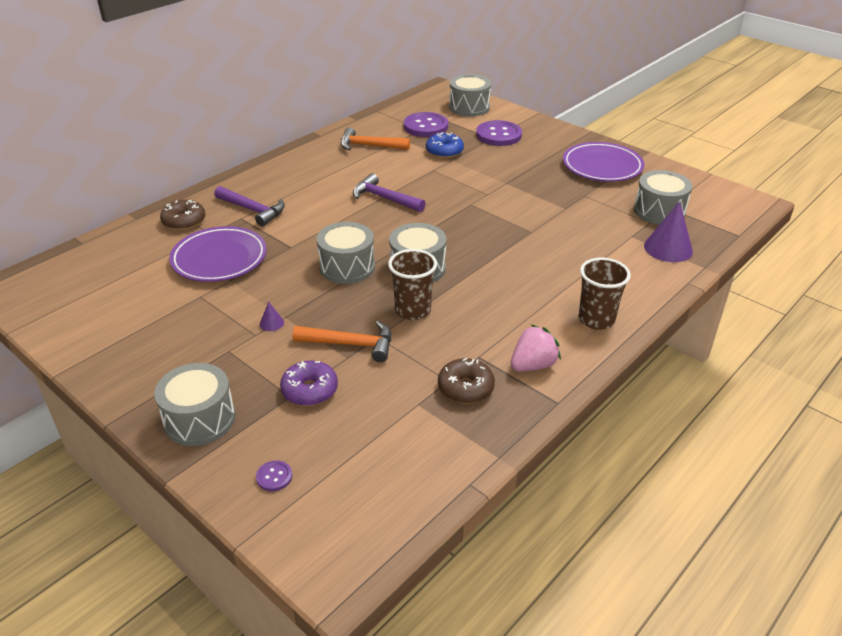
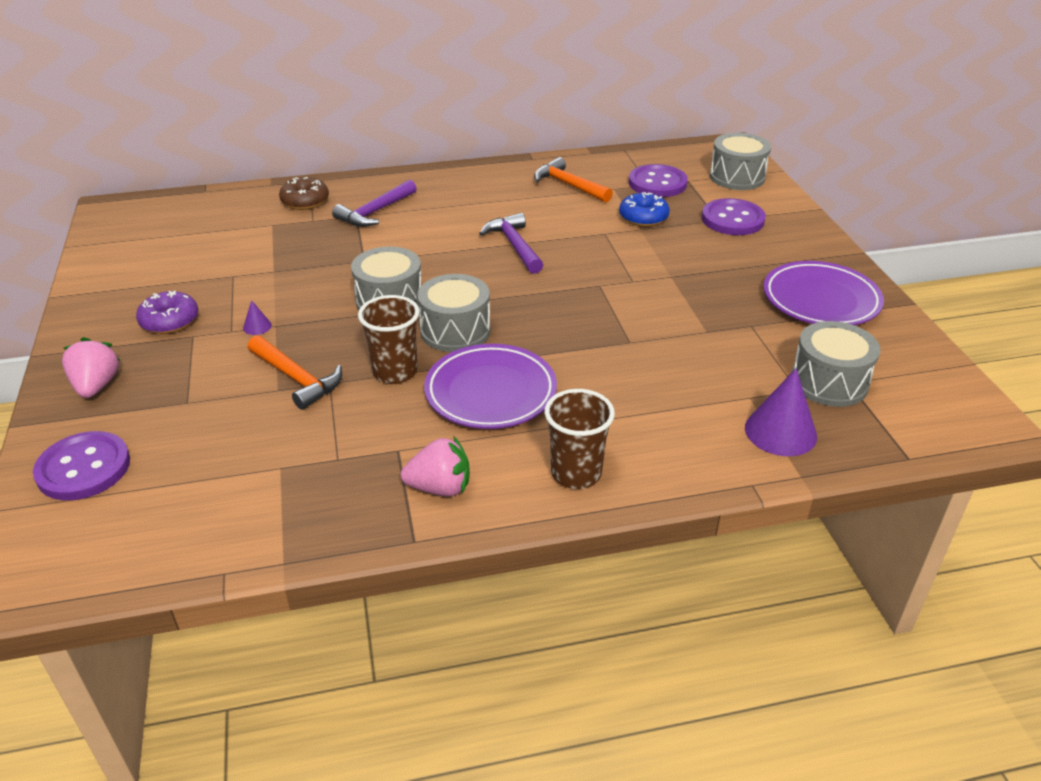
camera: 35 degrees right, 0 degrees up
(199, 419) = (96, 386): grey drum -> pink strawberry
(219, 259) = (290, 247): purple plate -> purple plate (490, 392)
(252, 210) = (375, 212): purple hammer -> purple hammer turned 60 degrees clockwise
(274, 477) = (84, 468): purple button -> purple button, size x2.21
(310, 390) = (208, 405): purple donut -> purple donut (170, 321)
(465, 388) = (343, 476): brown donut -> none

